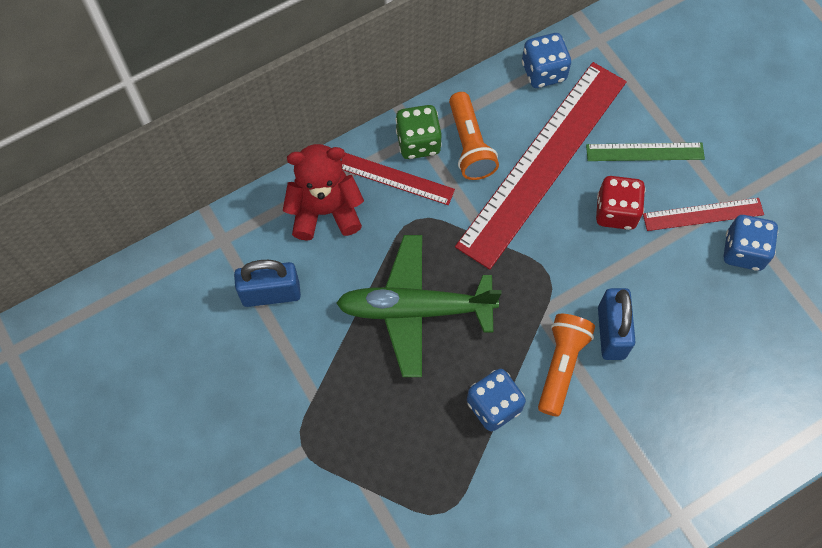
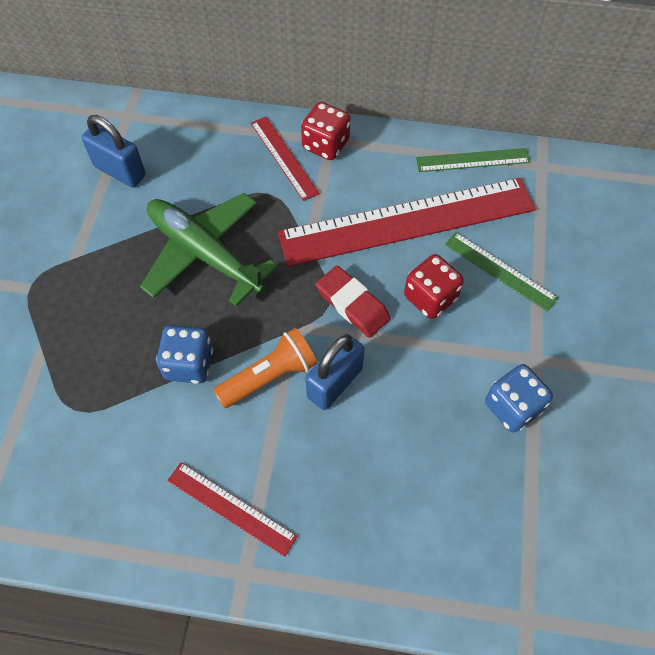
camera: 40 degrees right, 5 degrees down
(325, 211) = (212, 144): red teddy bear -> none
(418, 142) = (325, 145): green dice -> red dice
(469, 145) = (362, 172): orange flashlight -> none
(543, 72) = (473, 160): blue dice -> green ruler
(566, 261) = (352, 304): none -> red eraser
(703, 214) = (504, 352): red ruler -> red ruler (231, 508)

